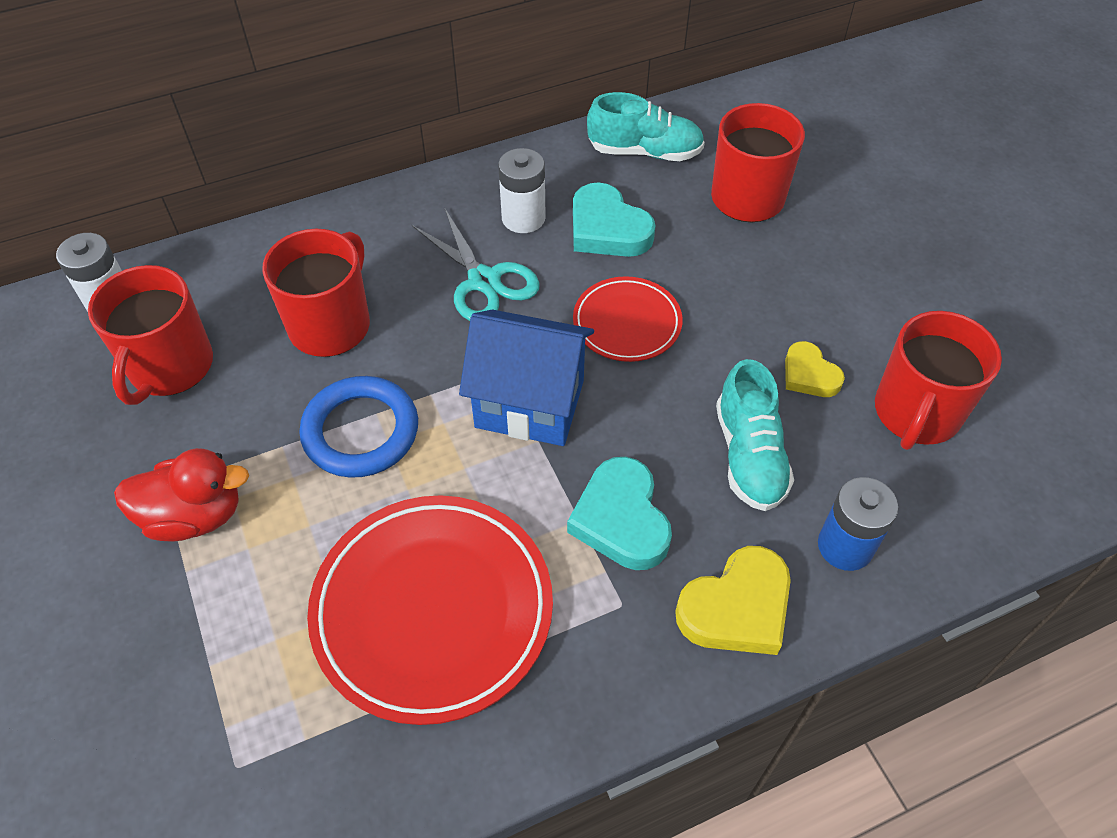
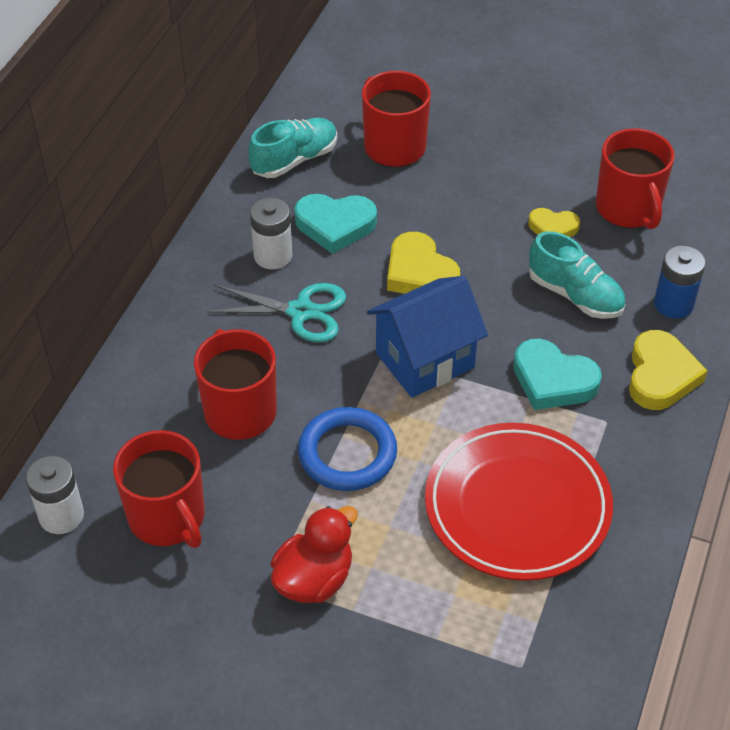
camera: 45 degrees left, 5 degrees down
(627, 323) = (420, 273): red plate -> yellow heart

